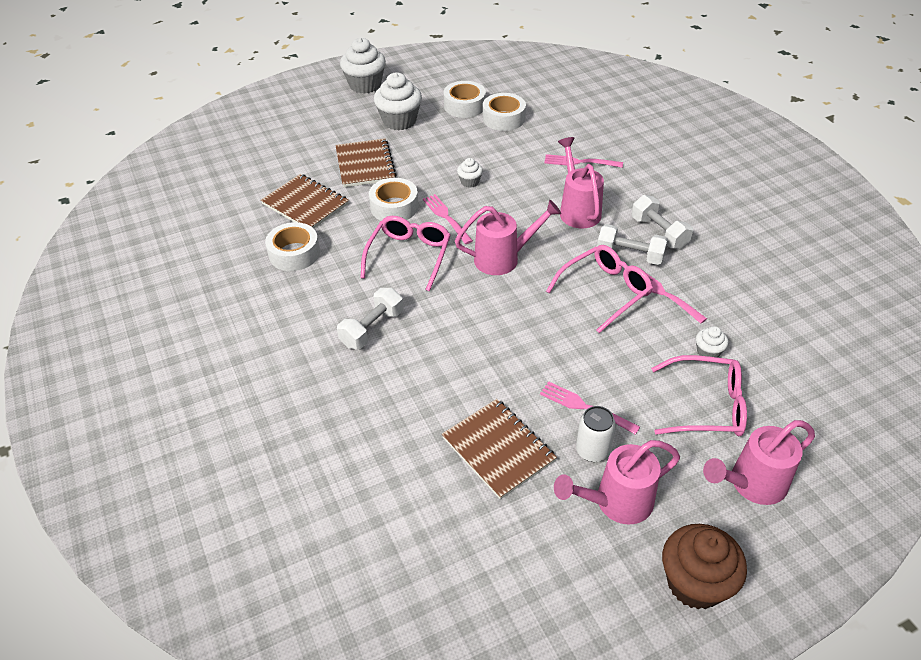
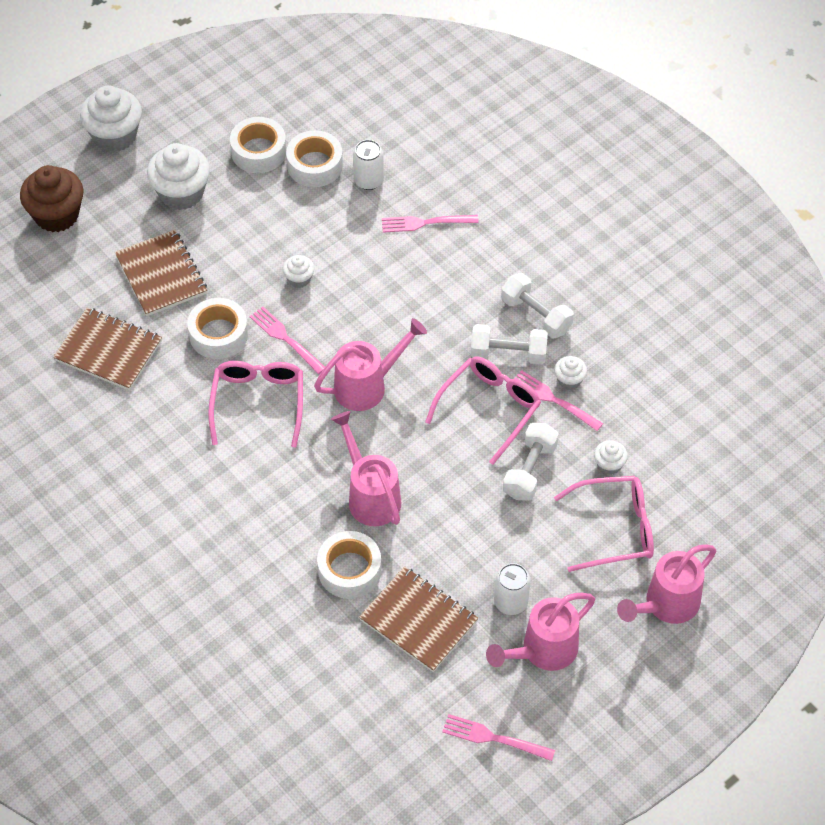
camera: 15 degrees left, 10 degrees up
(294, 253) = (122, 425): white tape -> white tape (349, 570)
(372, 329) = (247, 508): white dumbbell -> white dumbbell (530, 470)
(542, 132) = (368, 180): none -> white can
(578, 210) = (437, 299): pink watering can -> pink watering can (370, 496)
(584, 407) = (494, 555): pink fork -> pink fork (493, 738)
(680, 282) = (569, 380): none -> white cupcake
(695, 583) = (625, 712): brown cupcake -> brown cupcake (56, 215)

